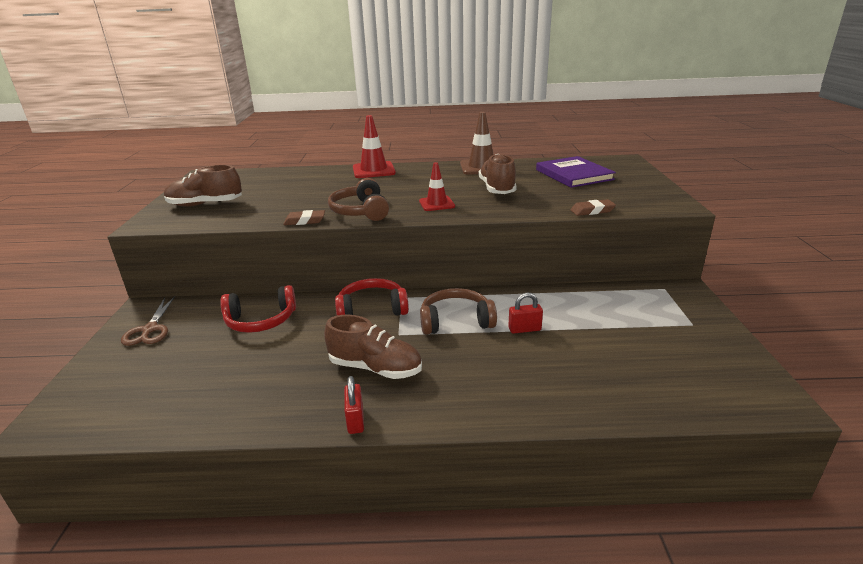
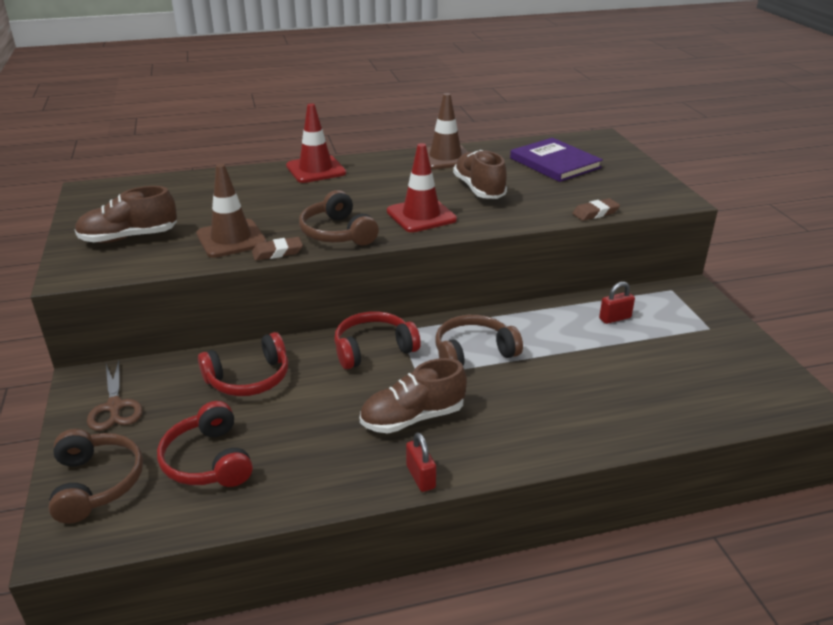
camera: 15 degrees left, 5 degrees up
(97, 385) = (96, 483): none -> brown headphones
(190, 380) = (208, 460): none -> red headphones
(277, 210) = (231, 239): none -> brown traffic cone
(375, 368) = (412, 418): brown shoe -> brown shoe turned 150 degrees clockwise
(436, 204) = (421, 215): red traffic cone -> red traffic cone, size x1.52
(524, 329) = (549, 353): red padlock -> red padlock (615, 318)

